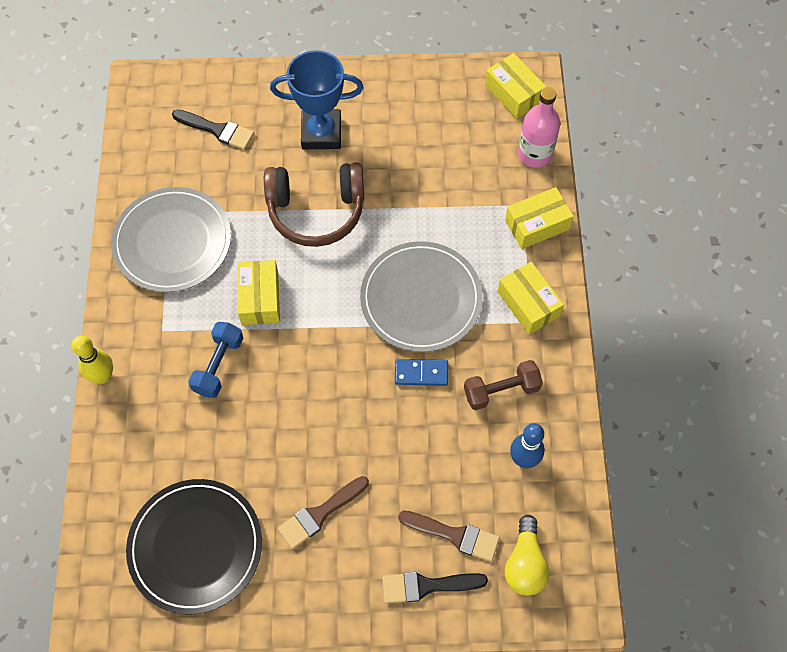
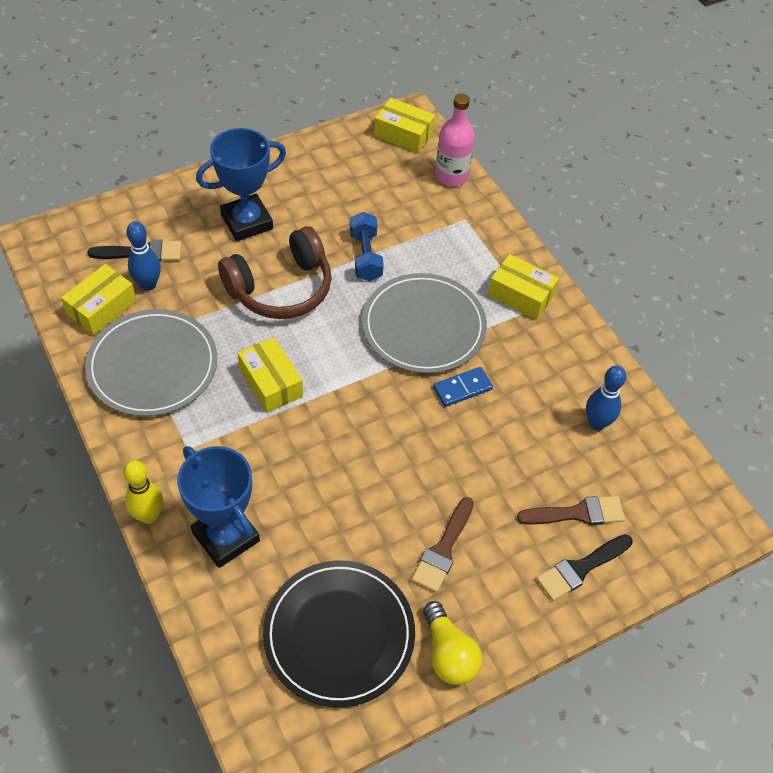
camera: 30 degrees left, 10 degrees down
(152, 421) = (226, 537): none -> blue trophy
(207, 163) = (148, 284): none -> blue bowling pin
(218, 365) = (264, 458): blue dumbbell -> blue dumbbell (365, 256)
(501, 390) = (542, 374): brown dumbbell -> none
(525, 563) = (653, 510): yellow light bulb -> yellow light bulb (448, 653)
(537, 224) = (488, 230): yellow box -> yellow box (102, 308)

